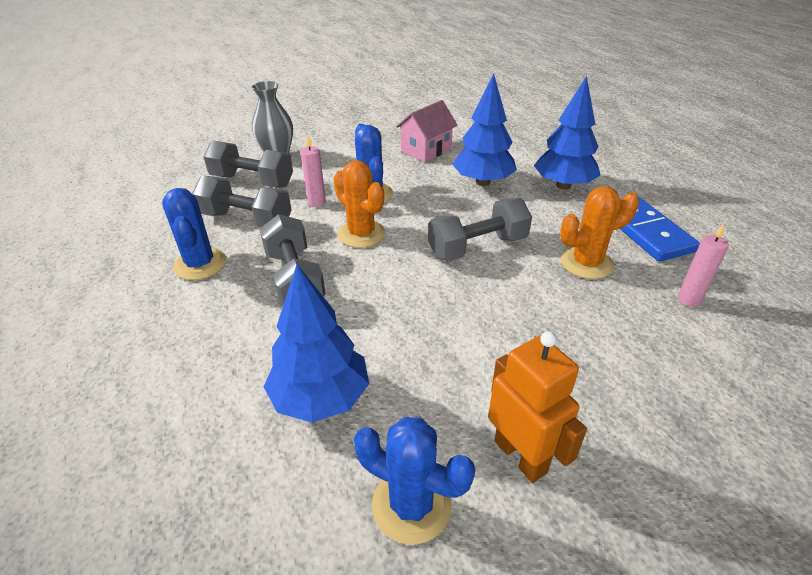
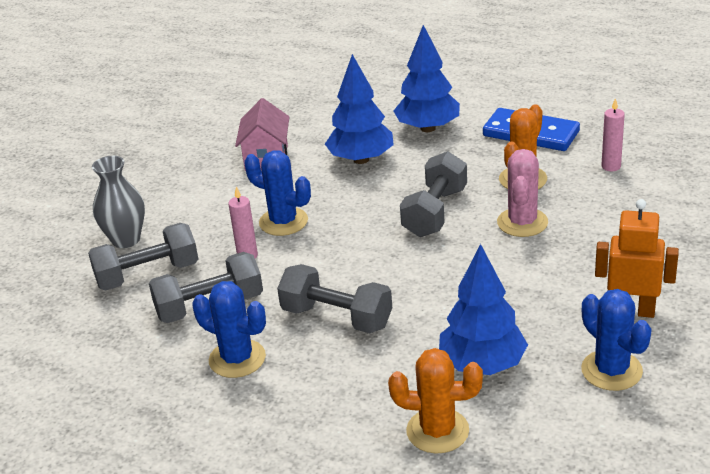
camera: 40 degrees left, 5 degrees down
(361, 234) = (331, 256): orange cactus -> orange cactus (437, 431)
(411, 505) = (611, 370): blue cactus -> blue cactus turned 75 degrees clockwise
(535, 298) = (522, 222): none -> pink cactus

